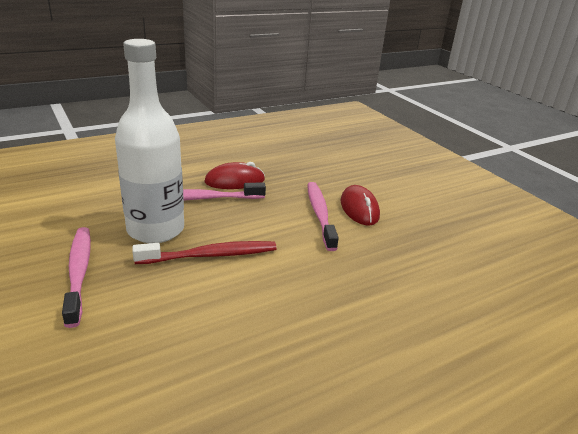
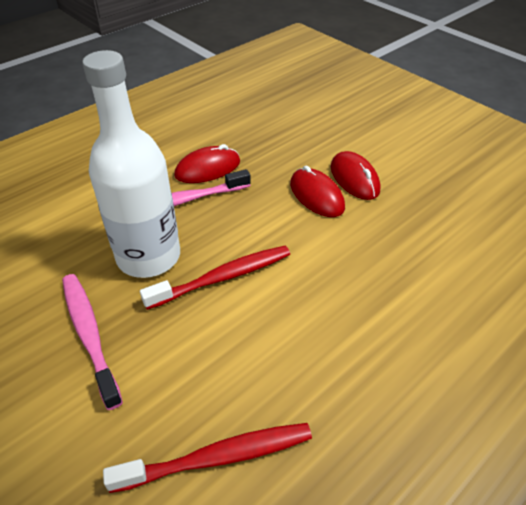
camera: 10 degrees left, 15 degrees up
(140, 383) = (217, 457): none -> red toothbrush
(320, 214) = (316, 196): pink toothbrush -> red mouse

